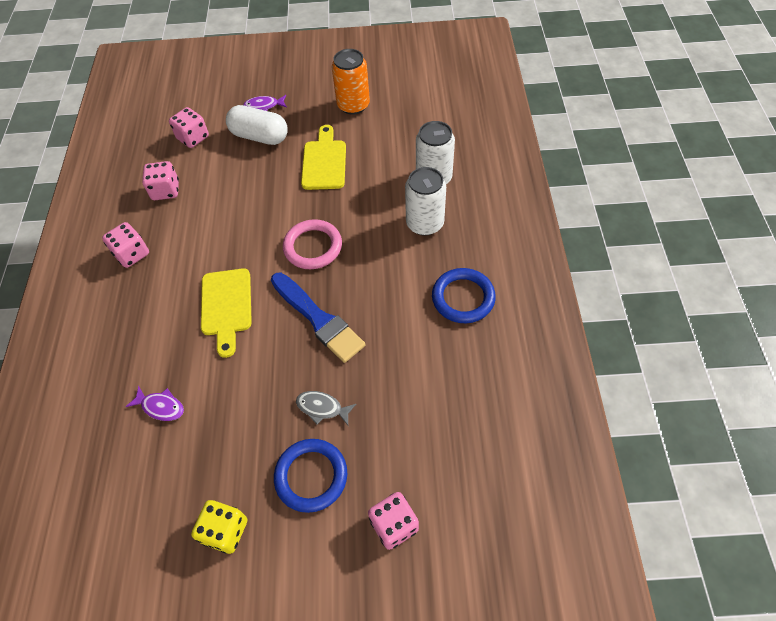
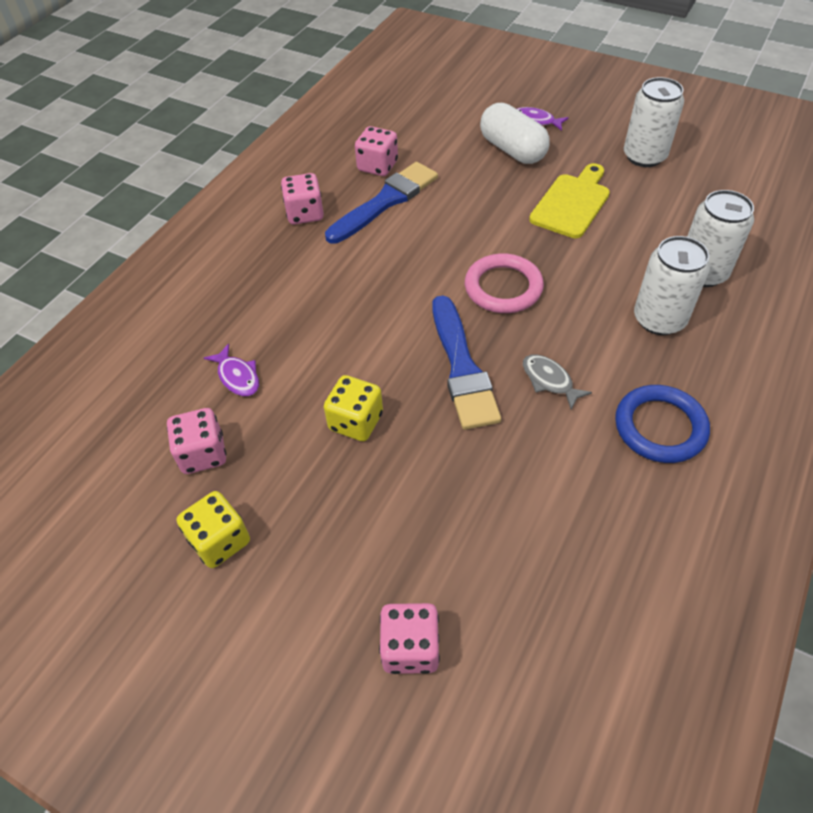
camera: 30 degrees right, 5 degrees down
(189, 217) = (385, 201): none -> blue brush
(193, 138) = (438, 125): pink dice -> pink dice (203, 454)
(226, 306) = (368, 307): yellow cutting board -> none
(269, 395) = (356, 422): none -> yellow dice
(311, 476) = (348, 535): blue ring -> none
(322, 408) = (407, 466): grey fish -> grey fish (549, 380)
(353, 105) = (644, 156): orange can -> white can

